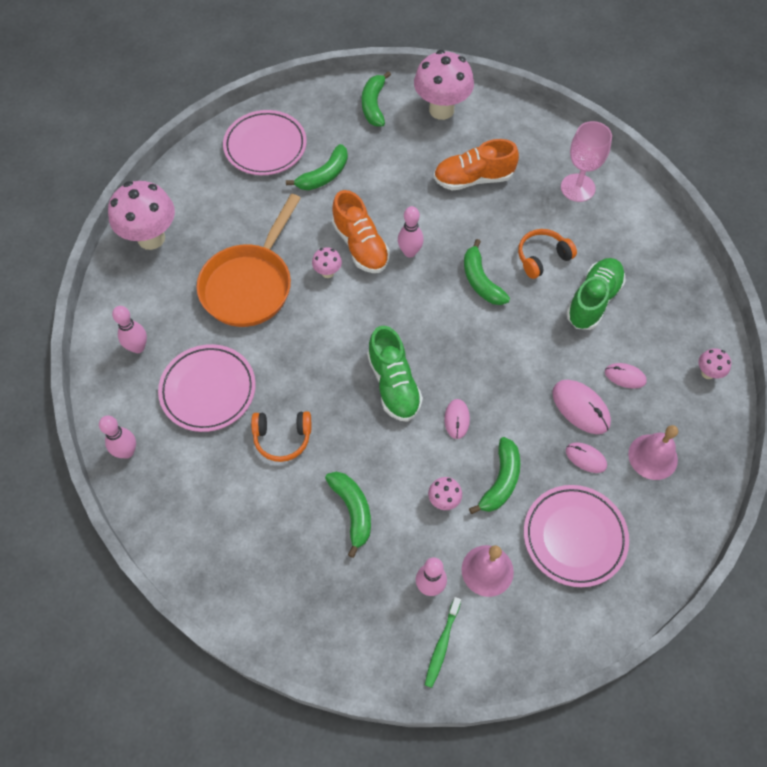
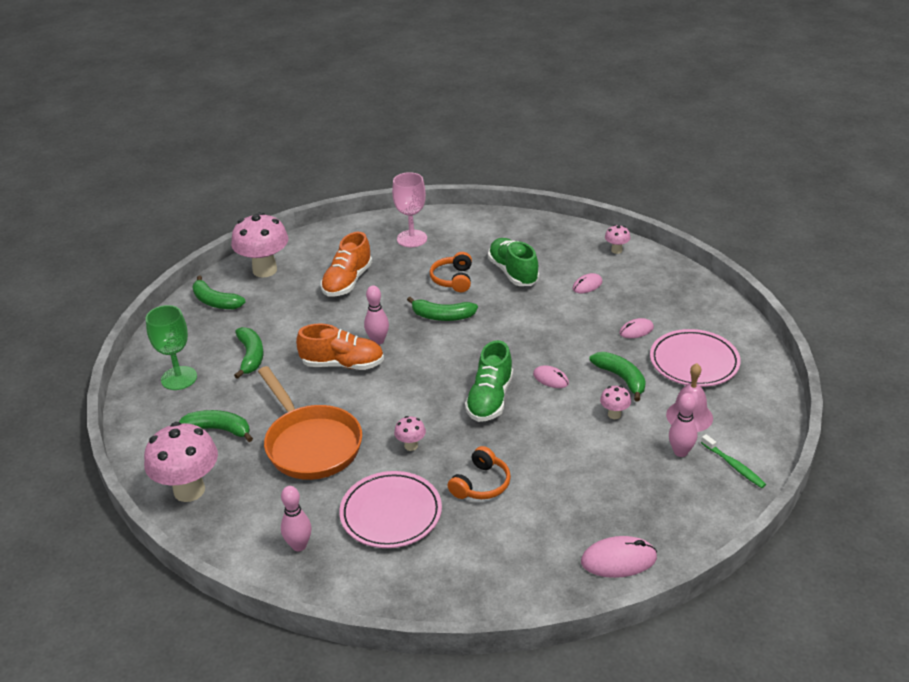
camera: 55 degrees left, 25 degrees down
(127, 452) = (403, 596): pink bowling pin -> none
(265, 146) = (179, 378): pink plate -> green goblet
(327, 272) = (348, 393): pink mushroom -> pink mushroom (411, 446)
(352, 511) = (583, 469): green banana -> green banana (218, 429)
(393, 384) = (490, 399): green shoe -> green shoe turned 90 degrees clockwise
(581, 408) = (594, 315): pink mouse -> pink mouse (618, 560)
(653, 456) = (660, 300): pink bell -> none

